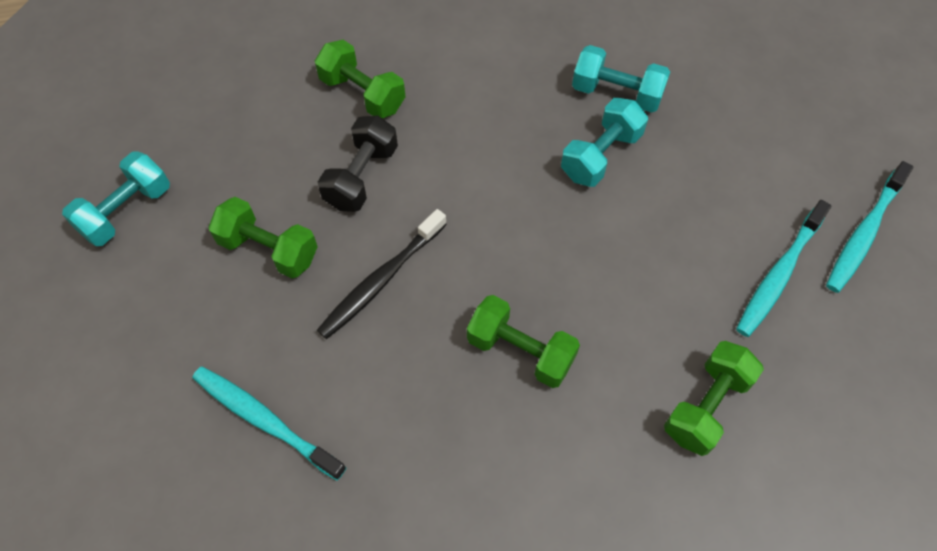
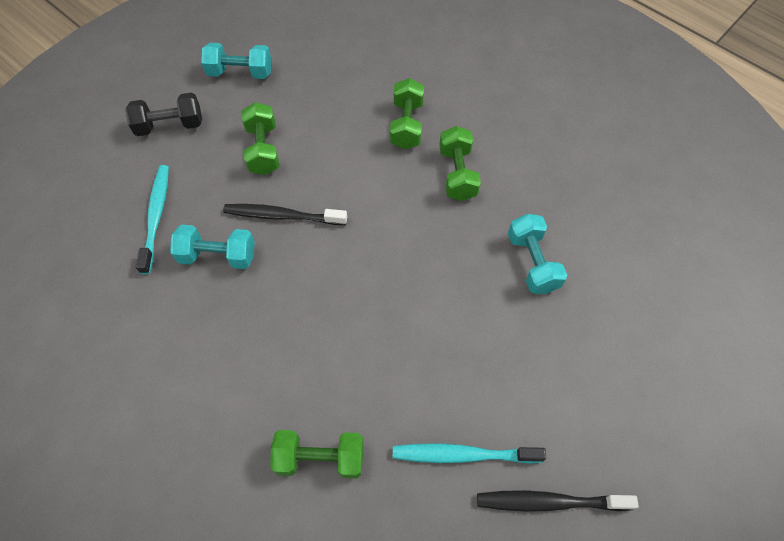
camera: 55 degrees right, 0 degrees up
(361, 176) = (346, 161): black dumbbell -> black dumbbell (170, 125)
(520, 351) = (285, 320): green dumbbell -> green dumbbell (457, 174)
(601, 155) = (471, 282): turquoise dumbbell -> turquoise dumbbell (218, 256)
(864, 233) = (549, 502): turquoise toothbrush -> black toothbrush

